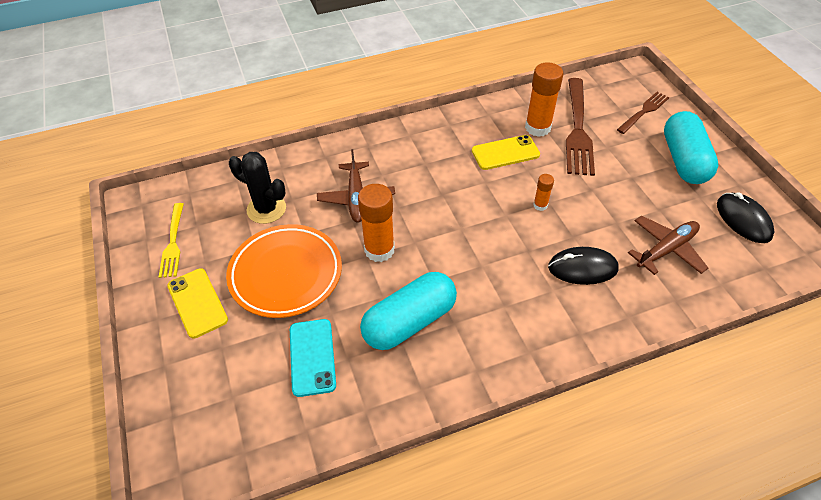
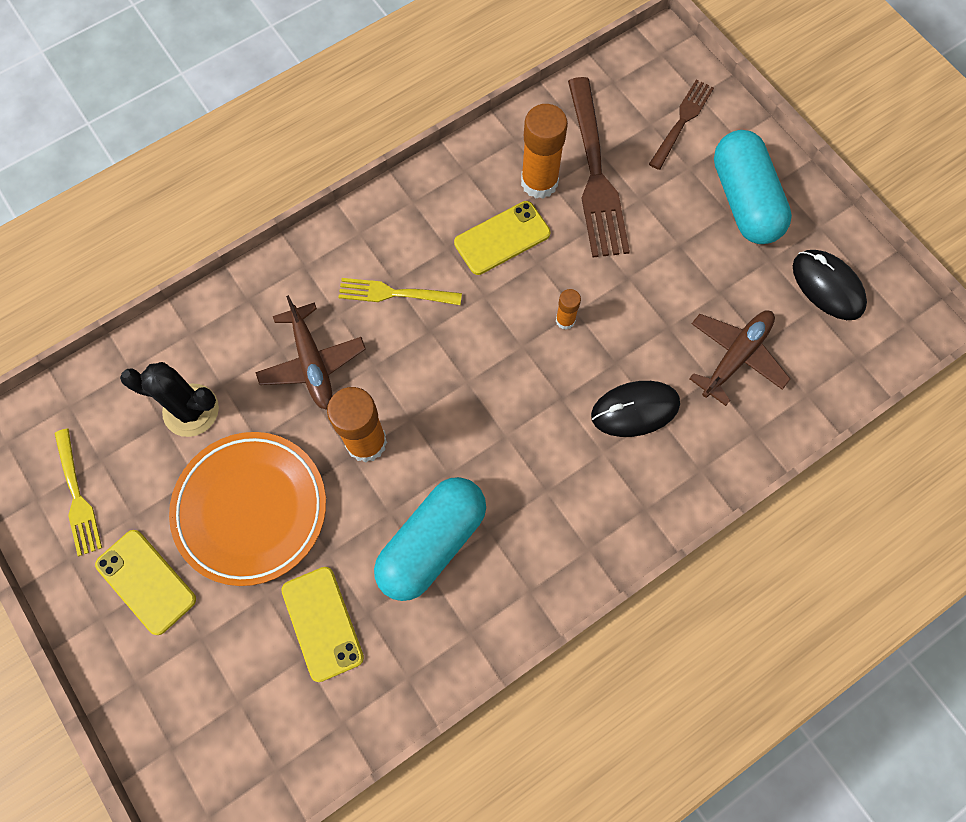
camera: 15 degrees left, 20 degrees up
(312, 357) = (322, 623): turquoise phone -> yellow phone
(424, 170) = (395, 293): none -> yellow fork

